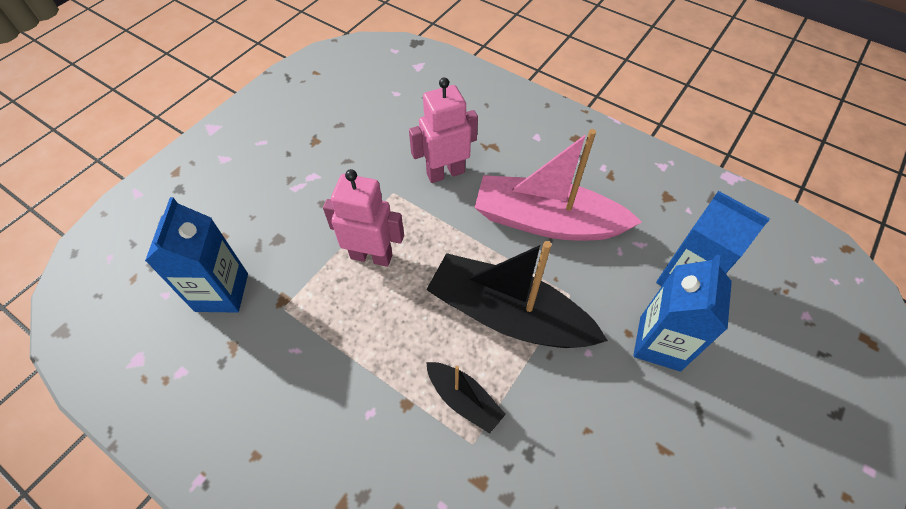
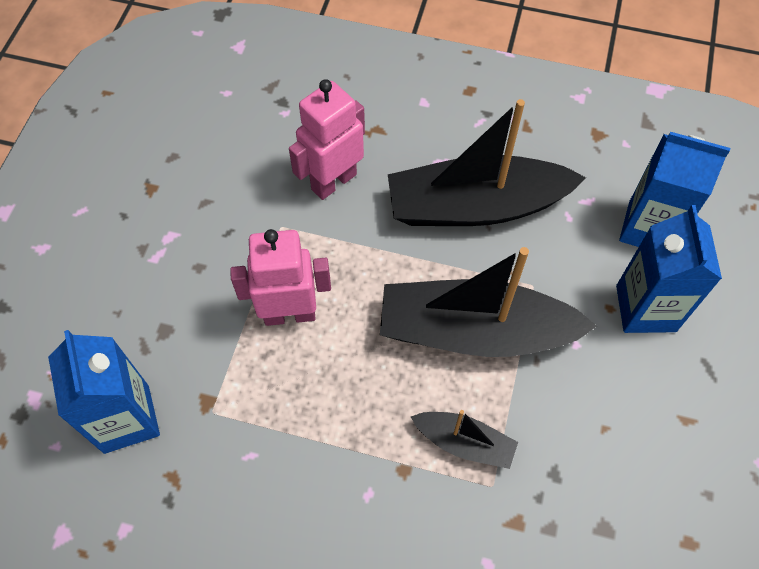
camera: 20 degrees left, 5 degrees up
(546, 221) = (475, 206): pink boat -> black boat

